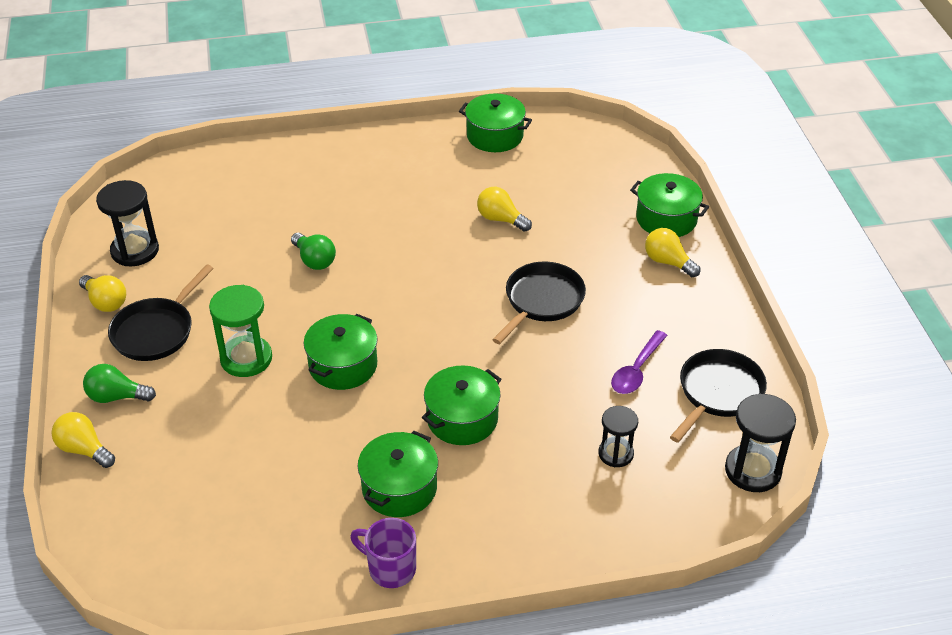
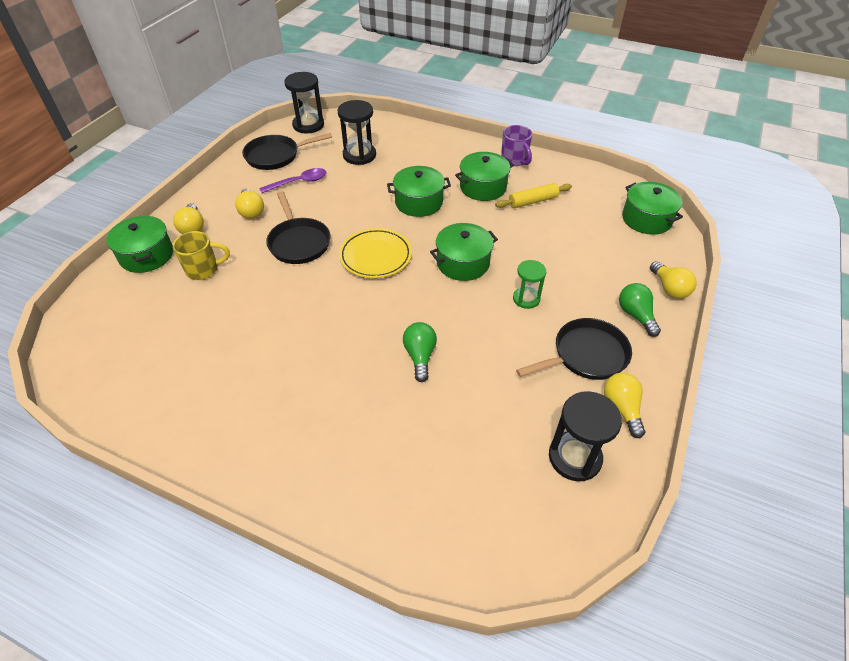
camera: 145 degrees left, 5 degrees up
(116, 397) = (635, 315): green light bulb -> green light bulb turned 150 degrees counterclockwise
(246, 358) = (526, 299): green hourglass -> green hourglass, size x0.64
(315, 499) = (533, 201): none -> yellow rolling pin
(444, 326) = (375, 256): none -> yellow plate
(495, 136) = (142, 409): green pot -> green pot (646, 219)
(500, 219) = (247, 316): yellow light bulb -> yellow light bulb (251, 211)
(541, 301) = (298, 242): black pan -> black pan turned 90 degrees counterclockwise
(595, 233) = (203, 269): none -> yellow mug
(616, 454) = (359, 155): black hourglass -> black hourglass, size x1.57

